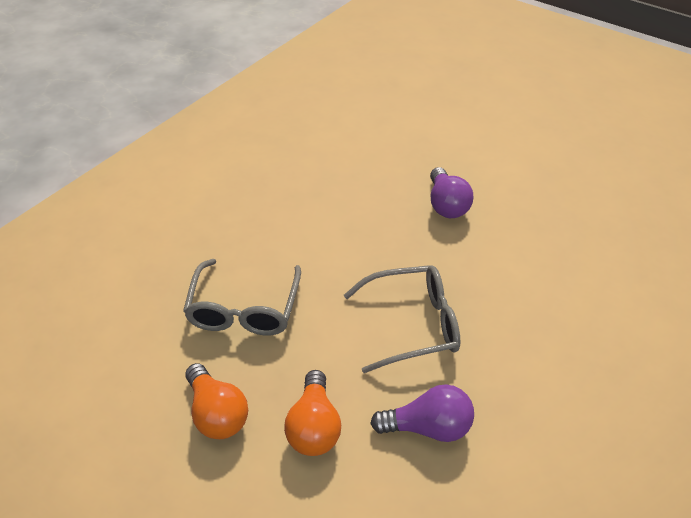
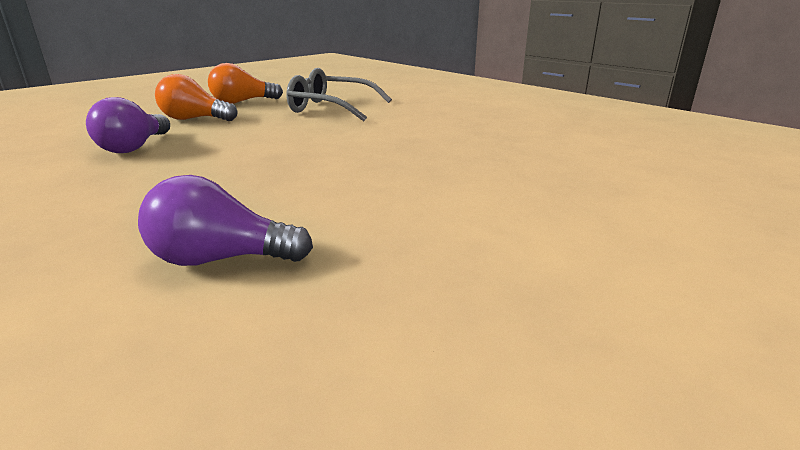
camera: 100 degrees right, 20 degrees down
(412, 324) = (253, 152): grey glasses -> none
(446, 205) = (444, 187): purple light bulb -> purple light bulb (221, 259)

